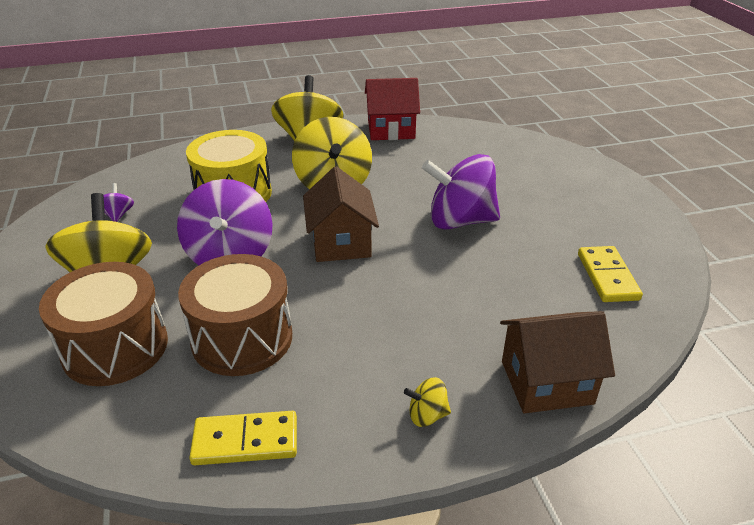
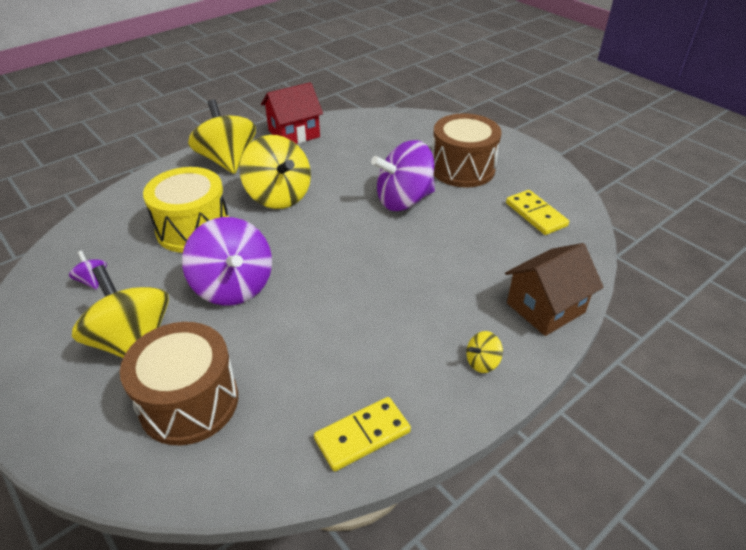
camera: 25 degrees left, 5 degrees up
(242, 338) = (297, 354): brown drum -> brown drum (462, 169)
(341, 242) = (321, 246): brown house -> none

